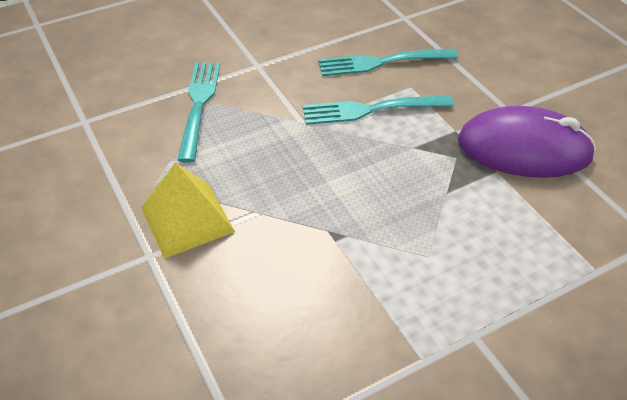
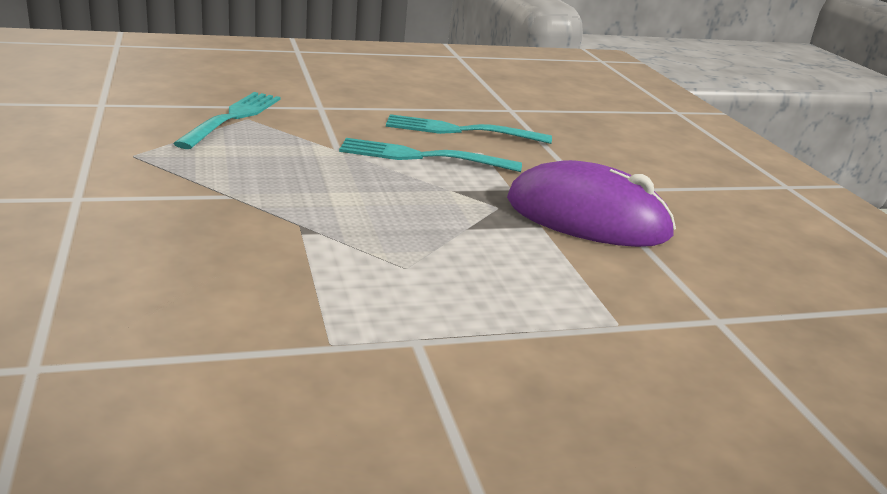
camera: 10 degrees right, 20 degrees down
(187, 219) = (145, 183): yellow pyramid -> none

